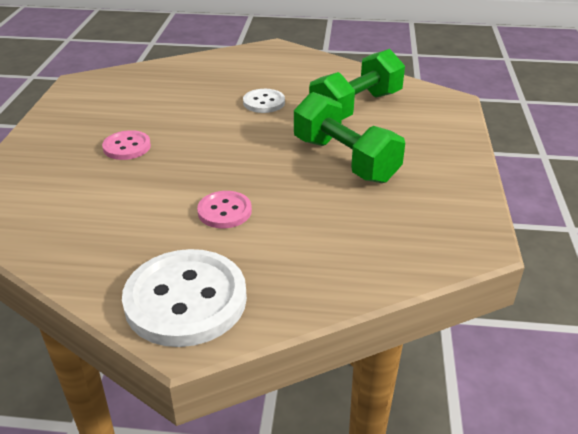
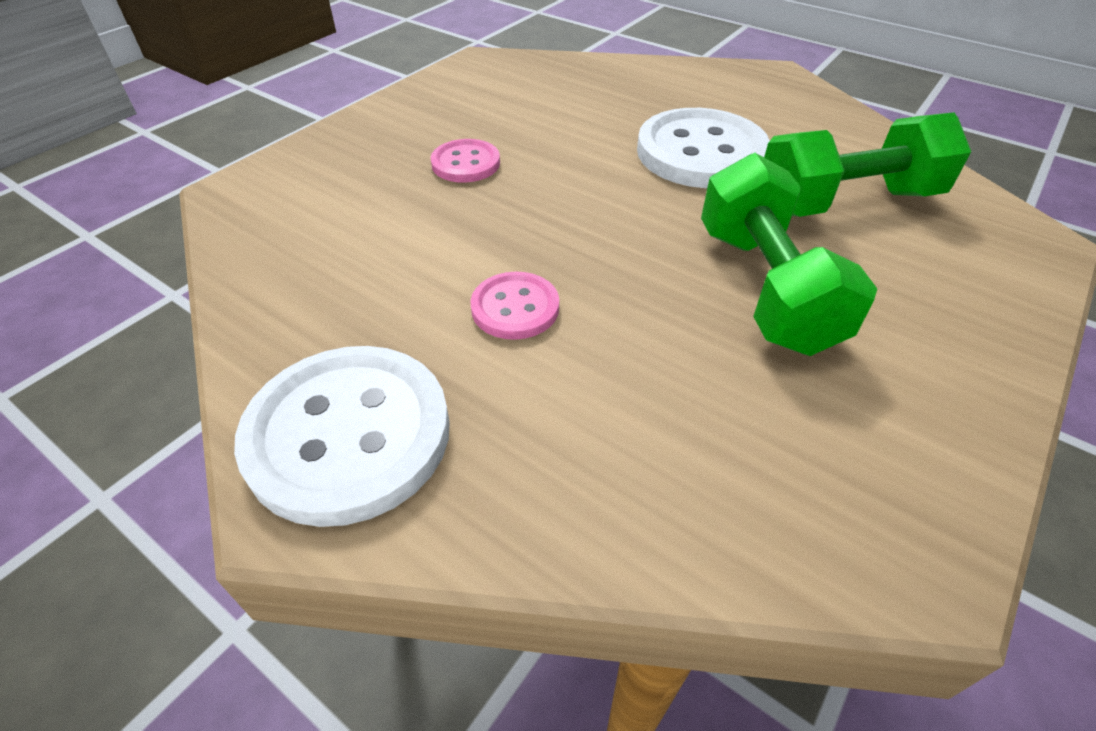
camera: 30 degrees right, 10 degrees up
(264, 102) = (701, 153): white button -> white button, size x1.91

